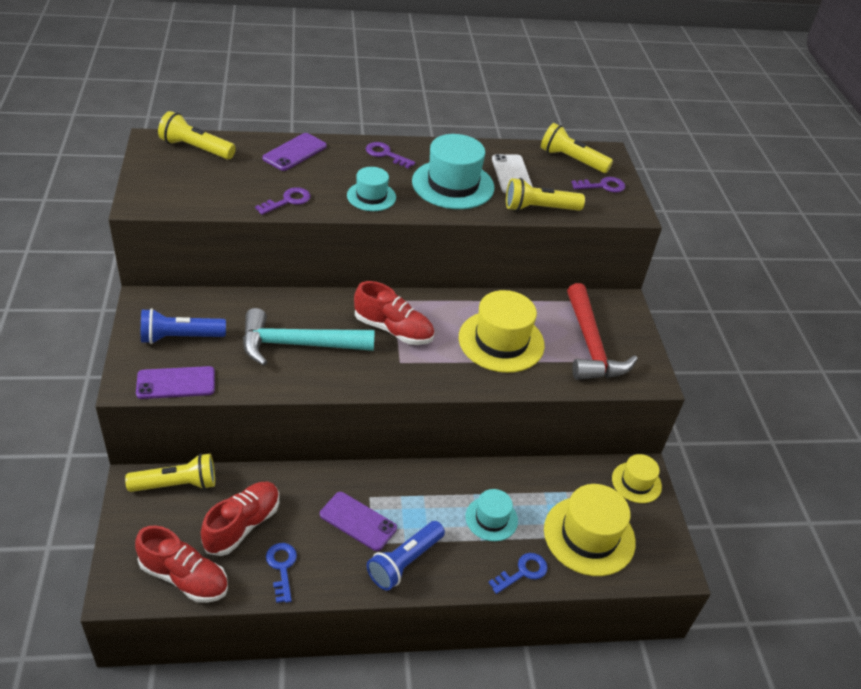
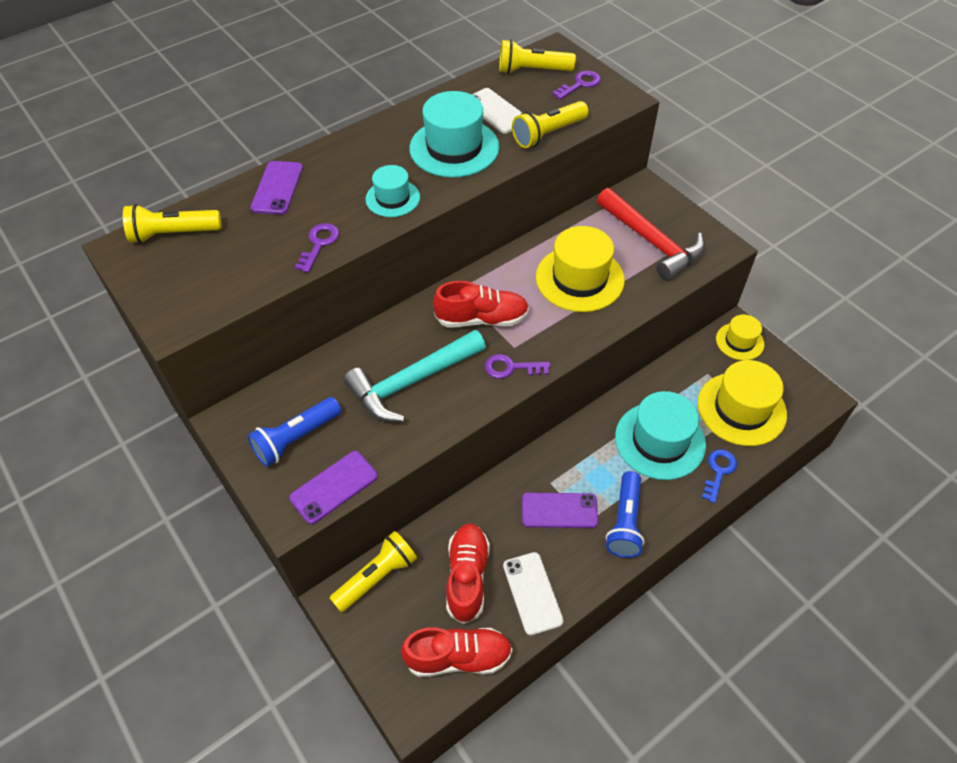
camera: 25 degrees left, 10 degrees up
(282, 568) = (532, 593): blue key -> white phone
(386, 154) = (366, 147): purple key -> purple key (511, 368)
(491, 518) = (660, 440): turquoise hat -> turquoise hat, size x1.73

